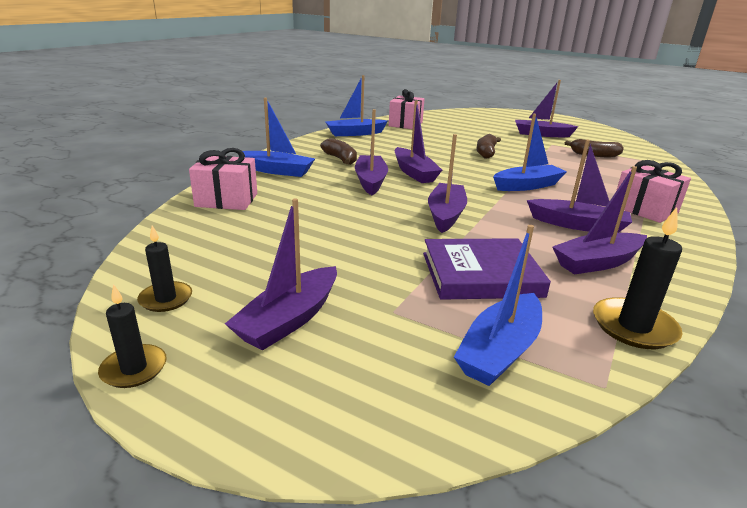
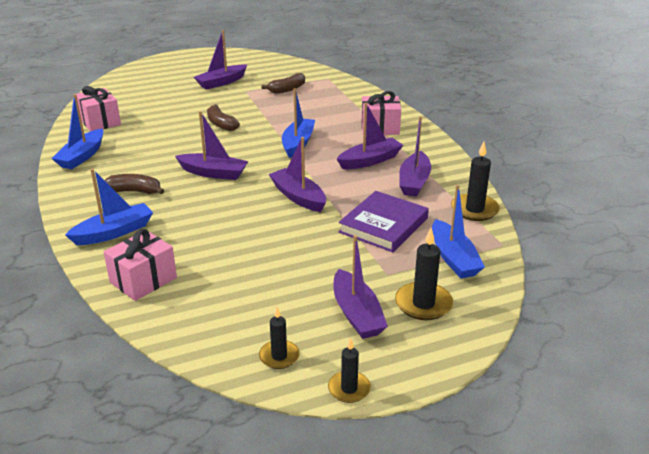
camera: 50 degrees left, 5 degrees up
(367, 363) = (423, 304): none -> black candle
(370, 181) = (202, 199): purple boat -> none

